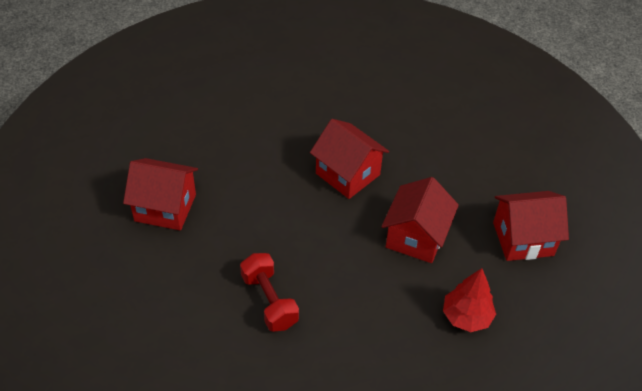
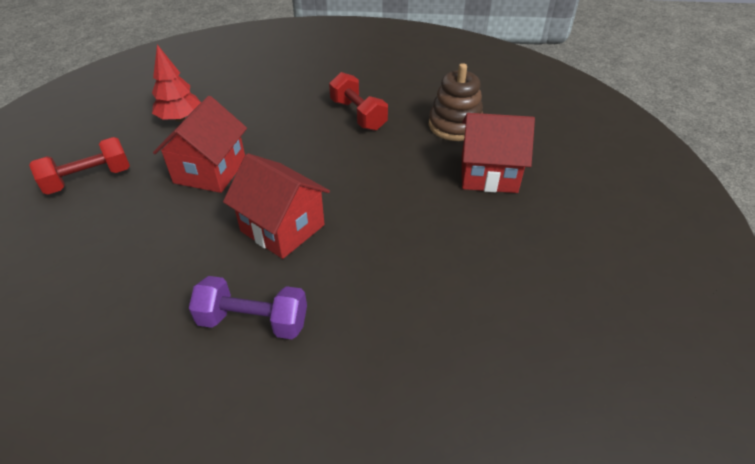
camera: 175 degrees right, 5 degrees down
(169, 273) = (455, 125): none -> brown stacking toy
(363, 114) = (253, 321): none -> purple dumbbell
(523, 239) = (89, 179): red house -> red dumbbell

